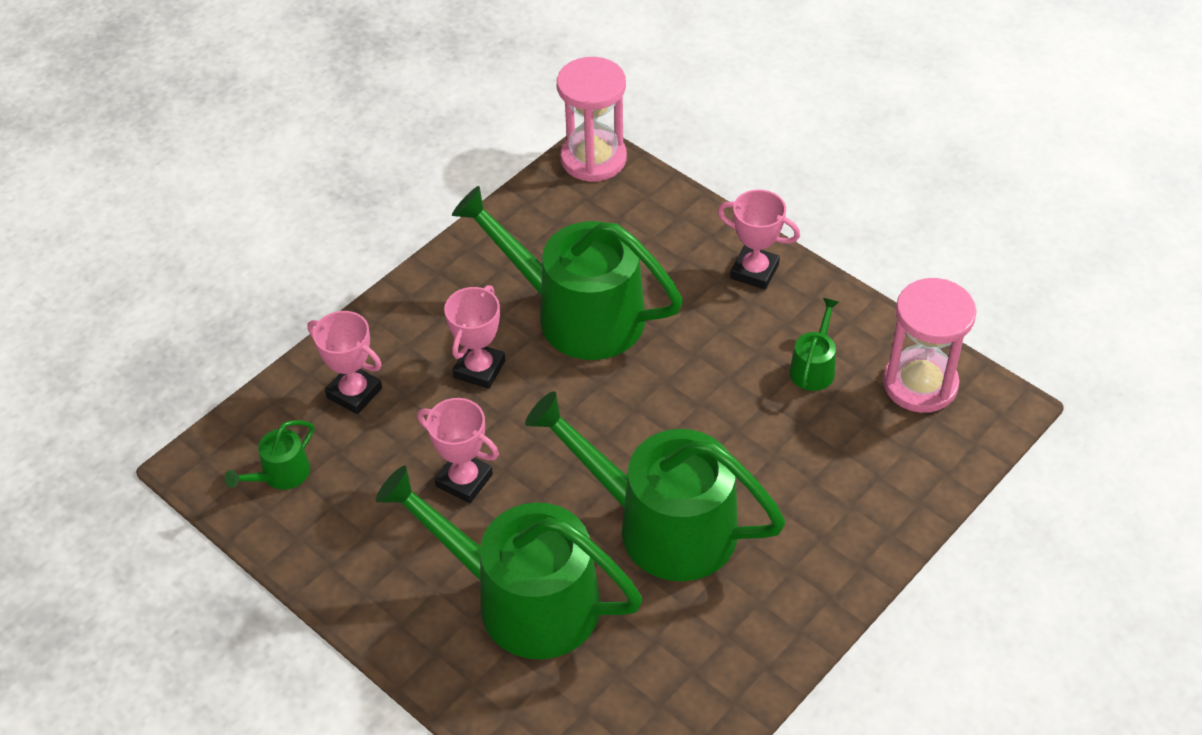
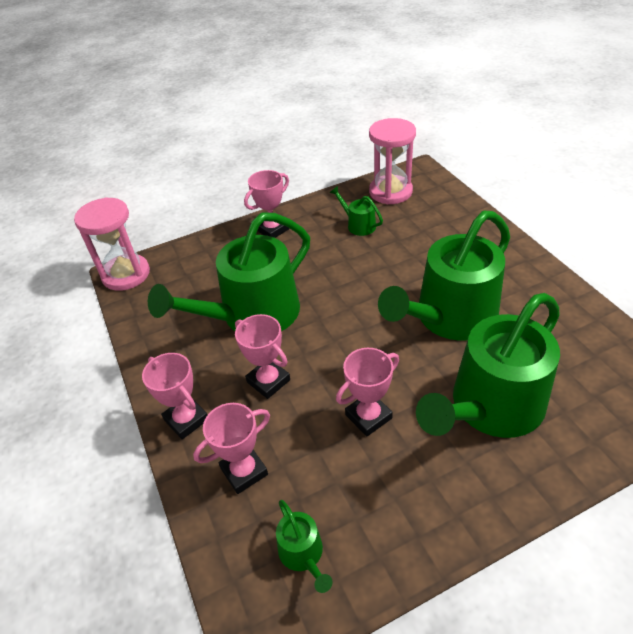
camera: 65 degrees left, 5 degrees down
(399, 317) = (186, 419): none -> pink trophy

